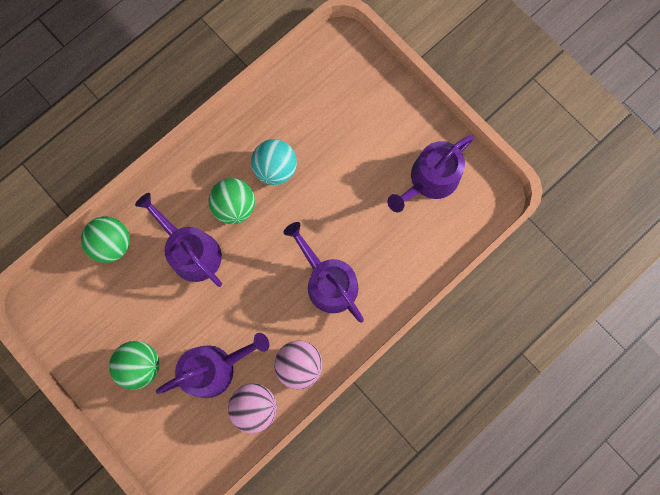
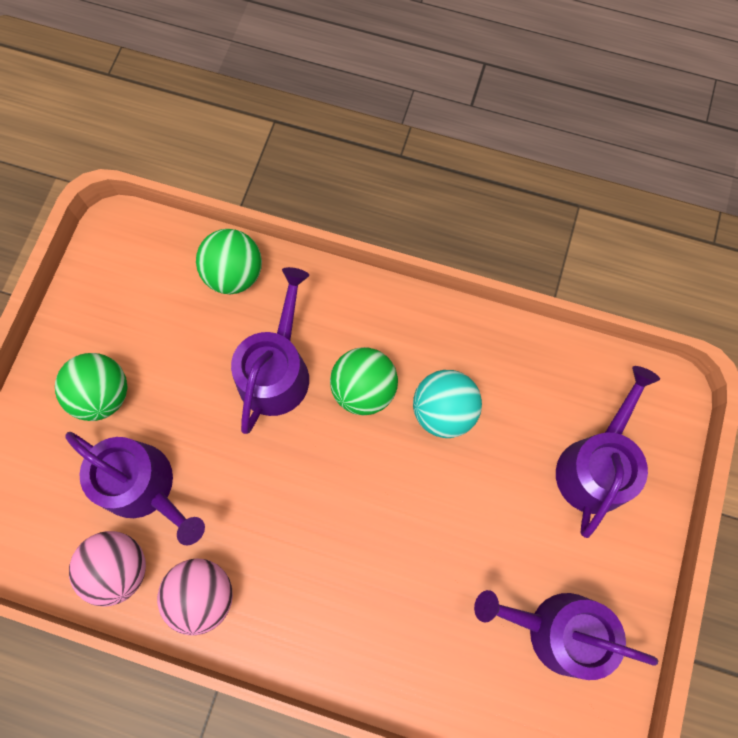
camera: 60 degrees right, 5 degrees down
(328, 281) = (334, 568): purple watering can -> purple watering can (596, 465)

